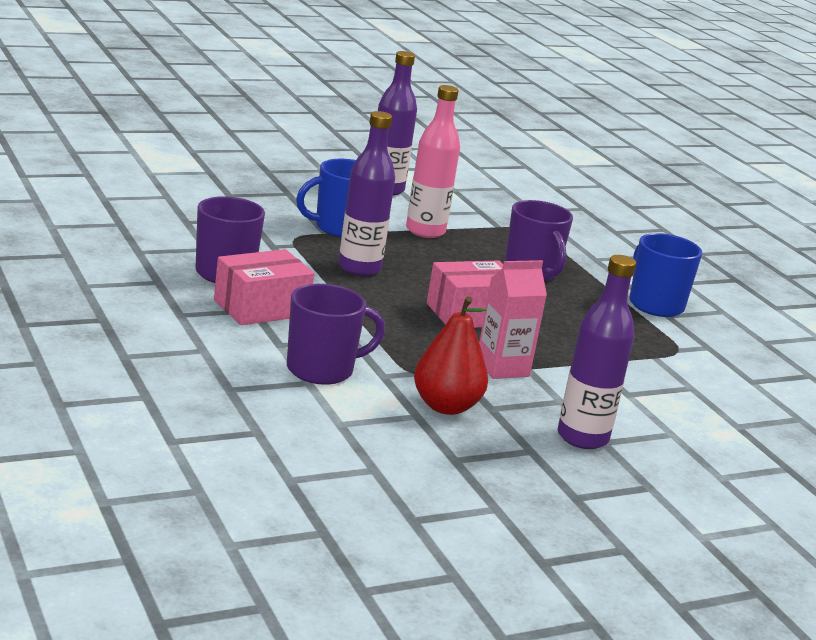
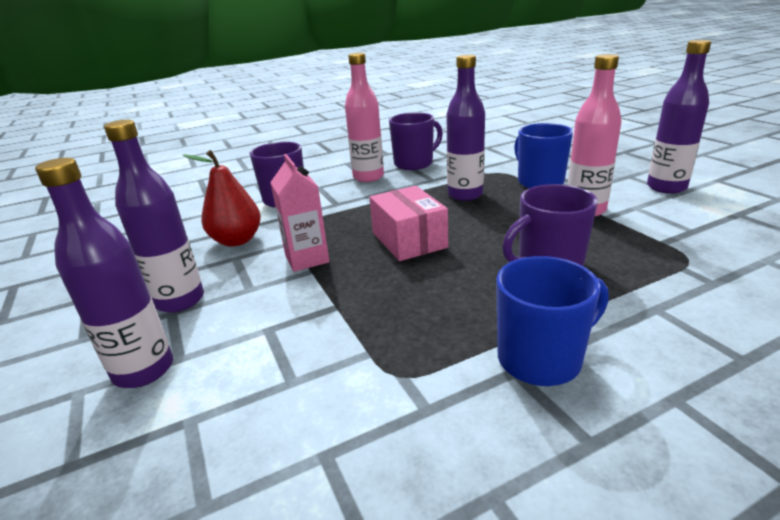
camera: 95 degrees right, 5 degrees up
(261, 308) = (368, 177): pink box -> pink bottle
(690, 448) = (144, 370): none -> purple bottle

